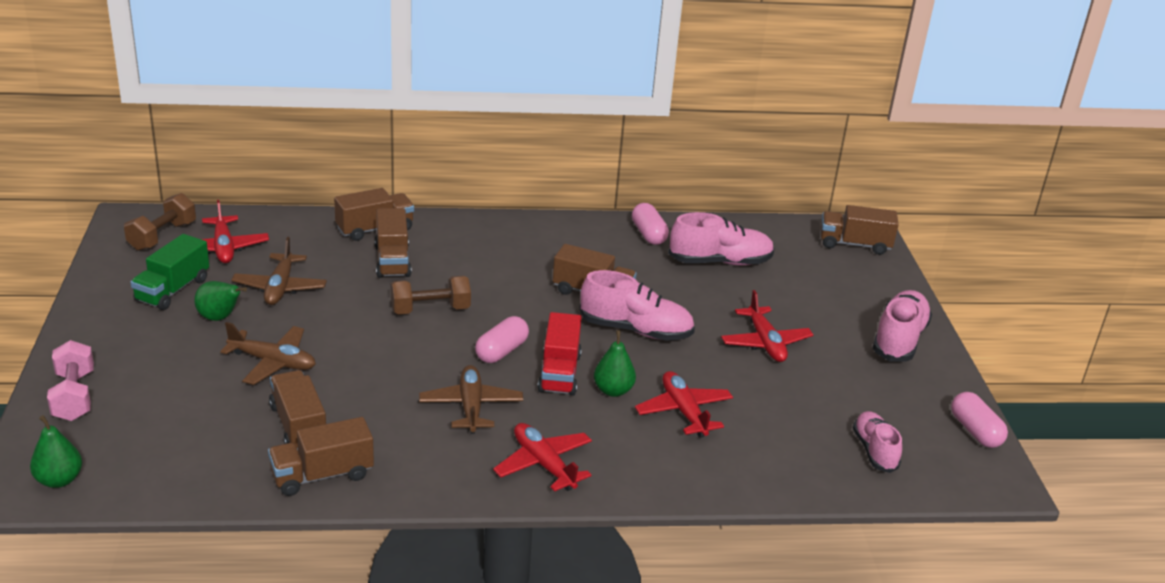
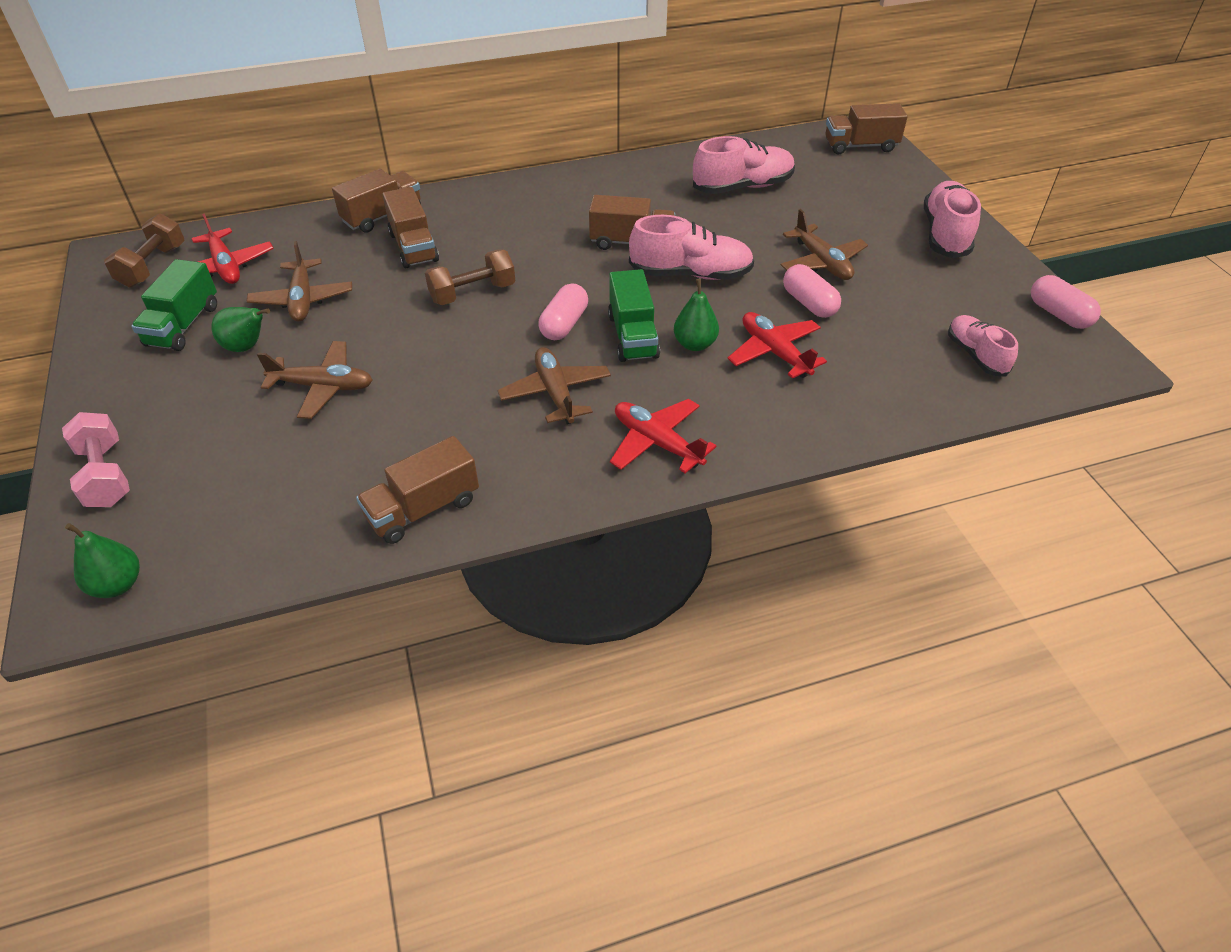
camera: 10 degrees left, 15 degrees up
(298, 426) = (377, 455): brown truck -> none
(559, 373) = (632, 336): red truck -> green truck
(648, 234) = (662, 171): pink capsule -> pink capsule (809, 303)
(765, 343) = (821, 262): red plane -> brown plane

